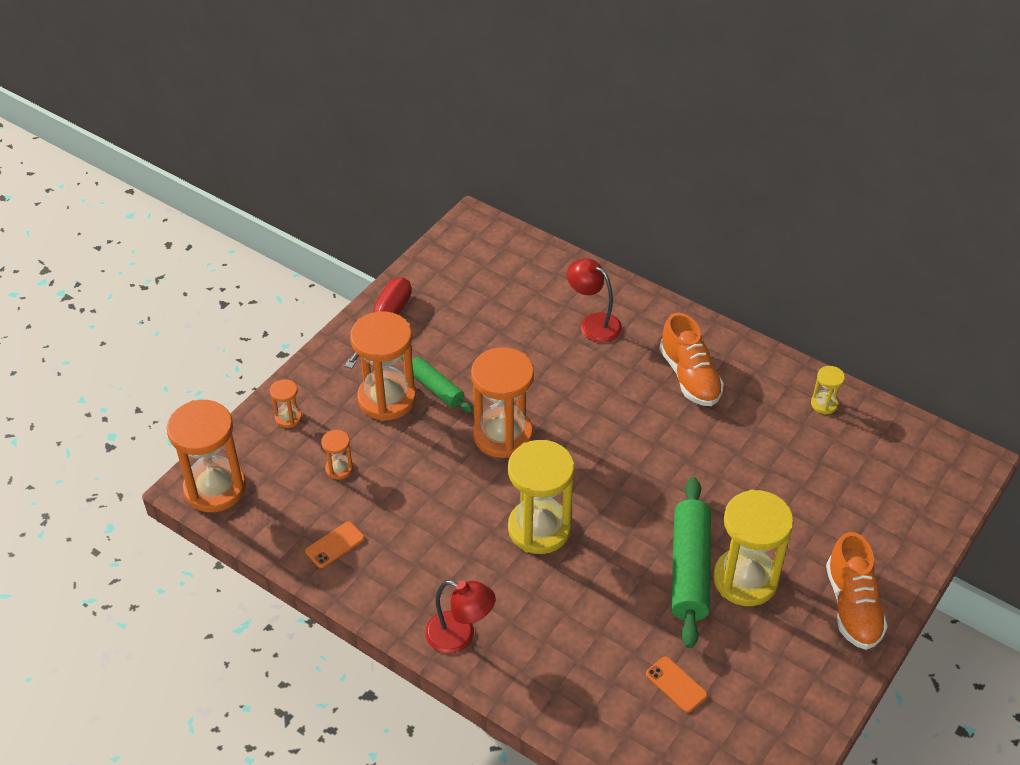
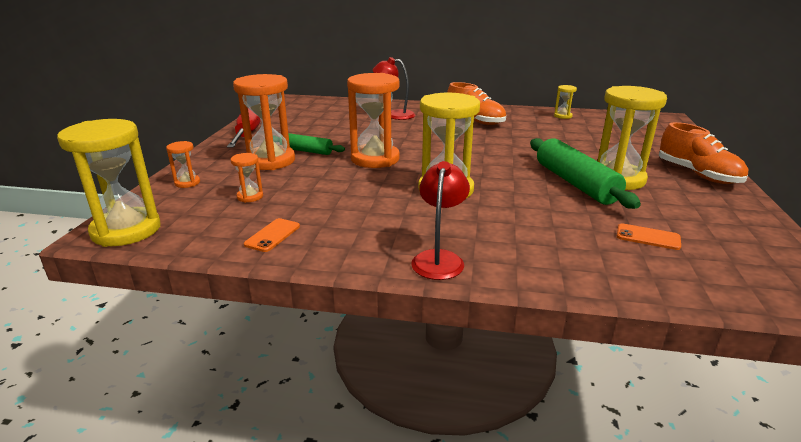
camera: 25 degrees left, 20 degrees down
(215, 488) = (126, 230): orange hourglass -> yellow hourglass
(460, 636) = (439, 258): red lamp -> red lamp turned 75 degrees counterclockwise

